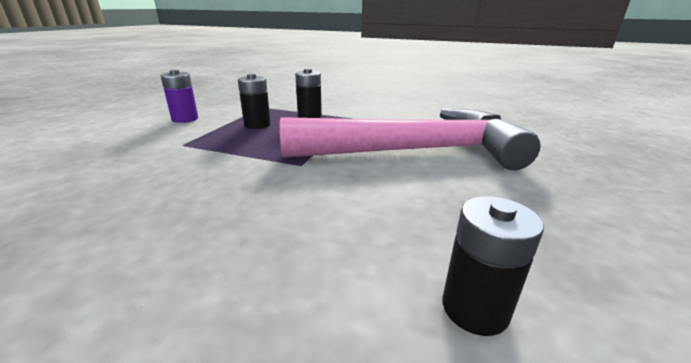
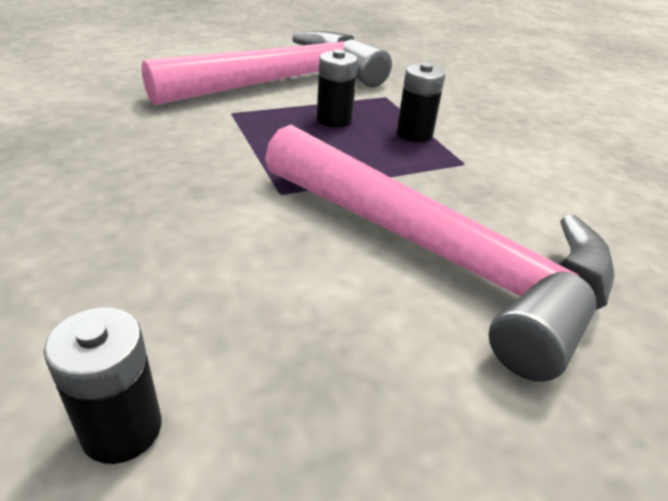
camera: 45 degrees right, 10 degrees up
(185, 119) = (283, 81): purple battery -> pink hammer

